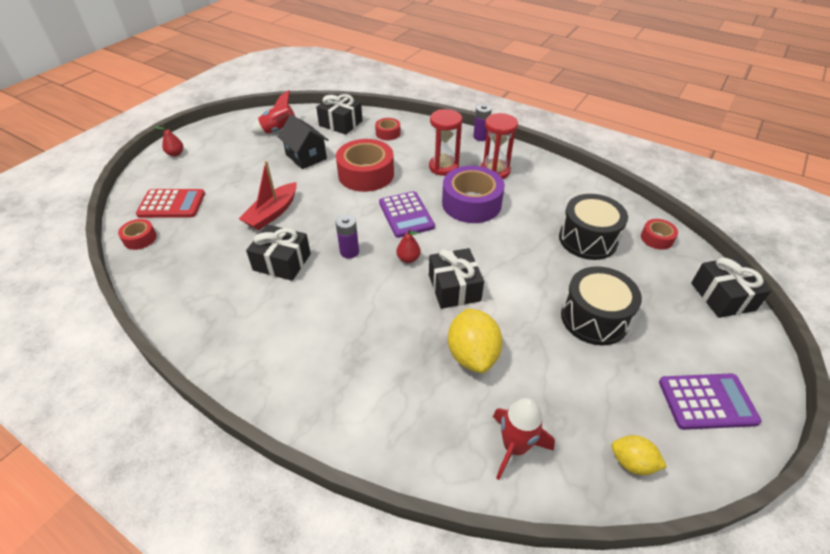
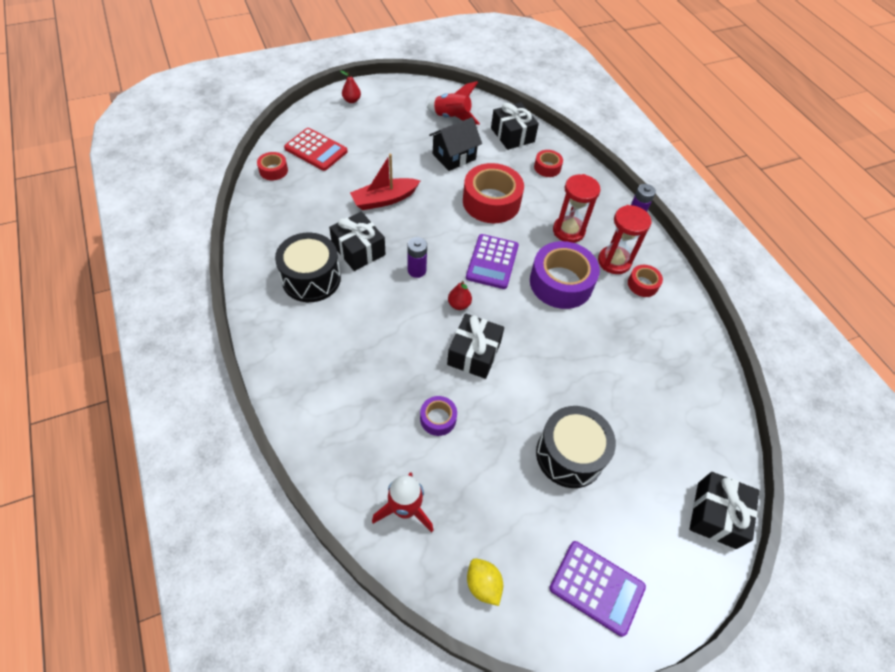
camera: 30 degrees right, 10 degrees up
(306, 157) = (454, 156): black house -> black house turned 60 degrees clockwise
(472, 355) = (438, 419): yellow lemon -> purple tape
(587, 239) = (638, 381): black drum -> black drum (311, 278)
(656, 238) = (710, 421): red tape -> red tape (642, 284)

